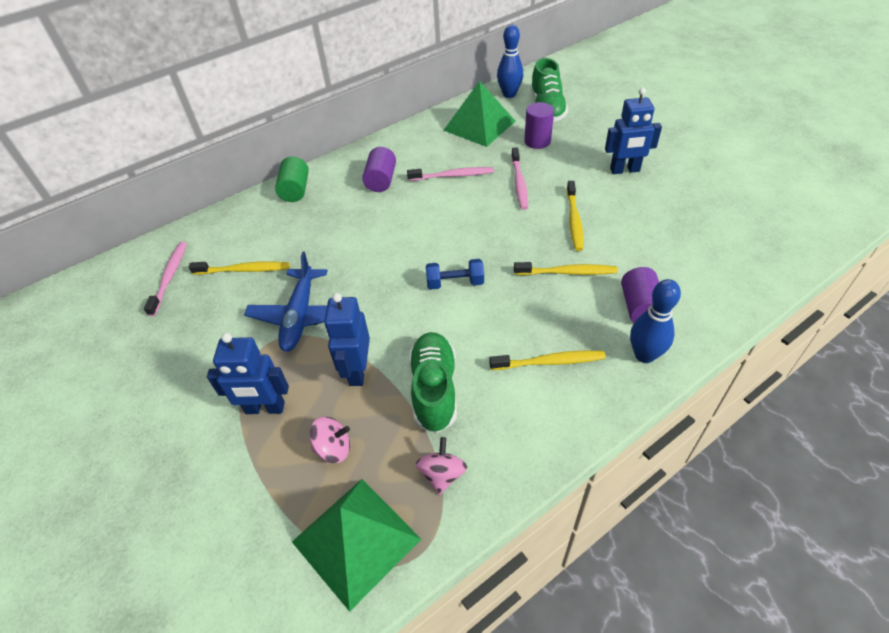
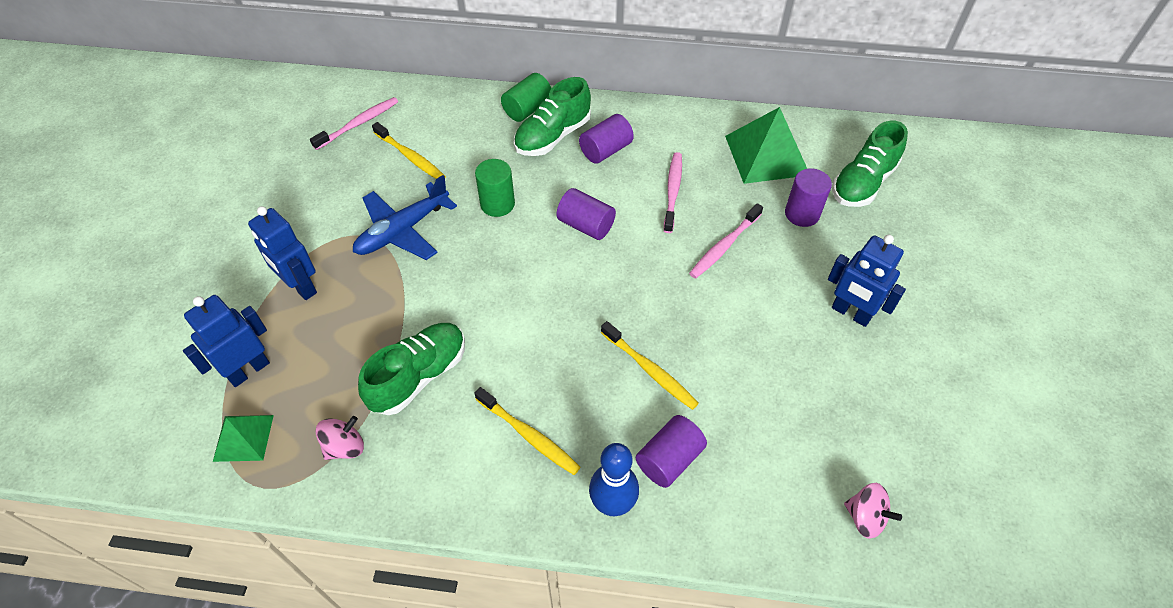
camera: 40 degrees right, 5 degrees up
(333, 448) = (305, 358): pink spinning top -> pink spinning top (865, 517)
(335, 194) = (553, 136): none -> green shoe
(349, 254) = (497, 204): none -> green cylinder
(356, 540) = (243, 437): green pyramid -> green pyramid, size x0.56
(357, 371) = (387, 312): blue robot -> blue robot (248, 370)
(424, 227) = (586, 225): none -> purple cylinder
(452, 176) = (672, 191): pink toothbrush -> pink toothbrush turned 120 degrees counterclockwise
(455, 283) = (545, 299): blue dumbbell -> none
(509, 94) = (843, 139): blue bowling pin -> none
(574, 220) = (725, 325): yellow toothbrush -> none

